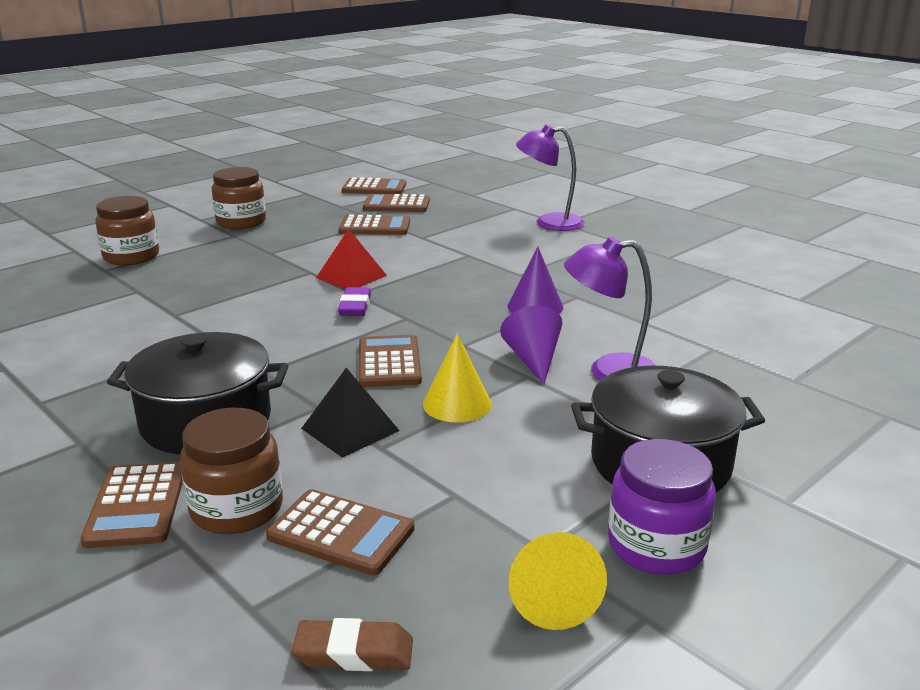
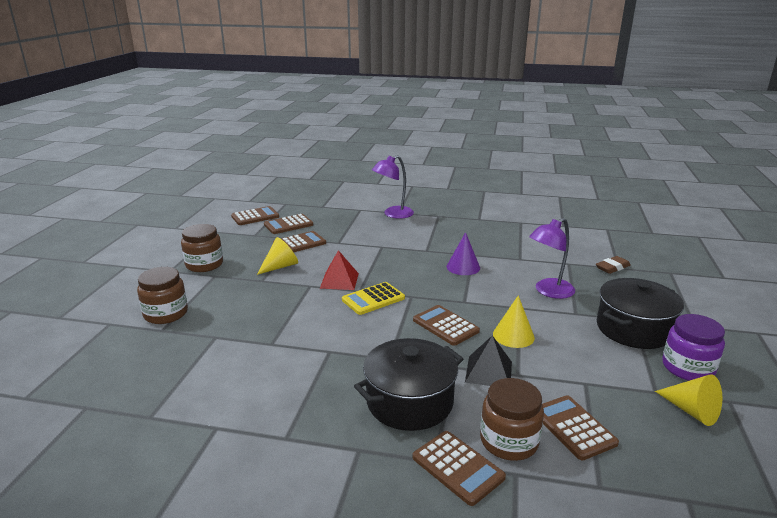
camera: 35 degrees left, 0 degrees up
(313, 244) = (280, 266): none -> yellow cone
(340, 533) = (573, 427): brown calculator -> brown calculator turned 105 degrees counterclockwise
(354, 652) = (669, 479): brown eraser -> brown eraser (612, 267)
(355, 307) = (373, 299): purple eraser -> yellow calculator
(533, 360) = (508, 297): purple cone -> none

